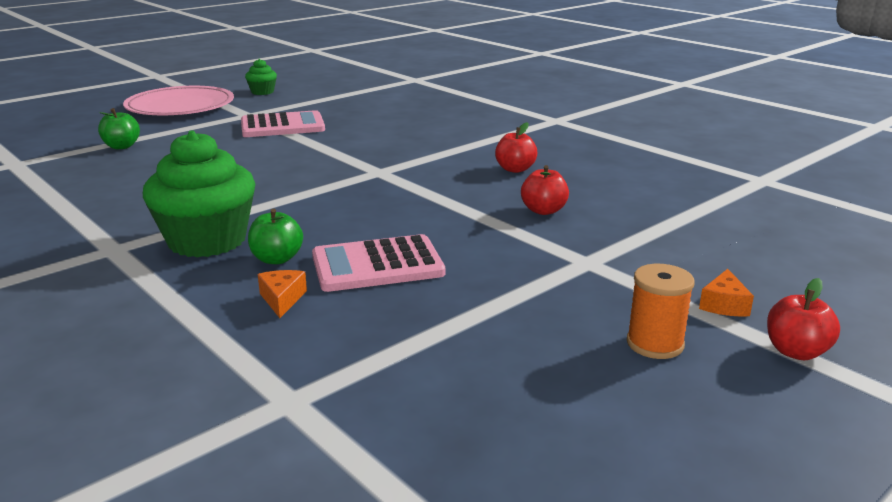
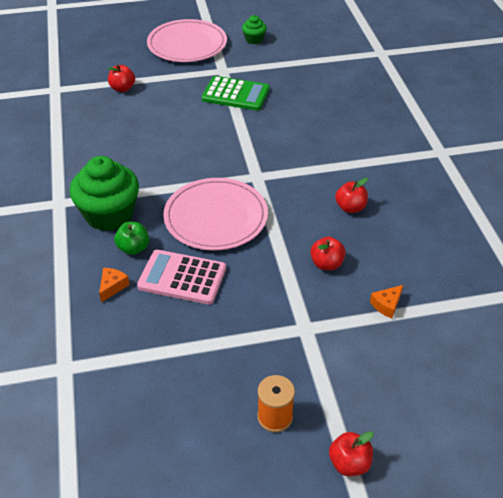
camera: 30 degrees right, 20 degrees up
(122, 146) = (122, 88): green apple -> red apple
(282, 126) = (235, 94): pink calculator -> green calculator
(364, 209) = (216, 217): none -> pink plate
(724, 305) = (349, 405): orange cheese -> orange cheese (387, 305)

